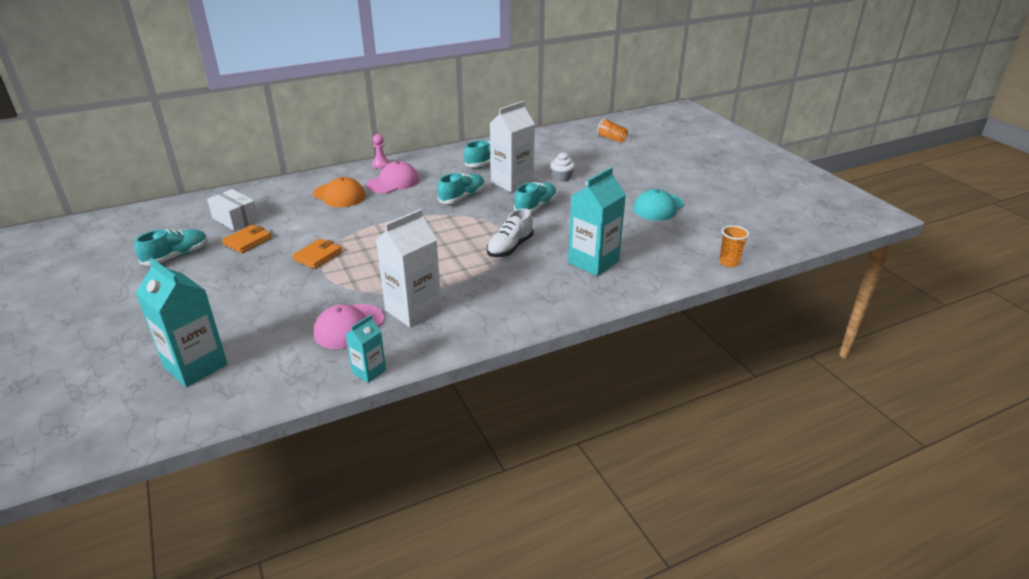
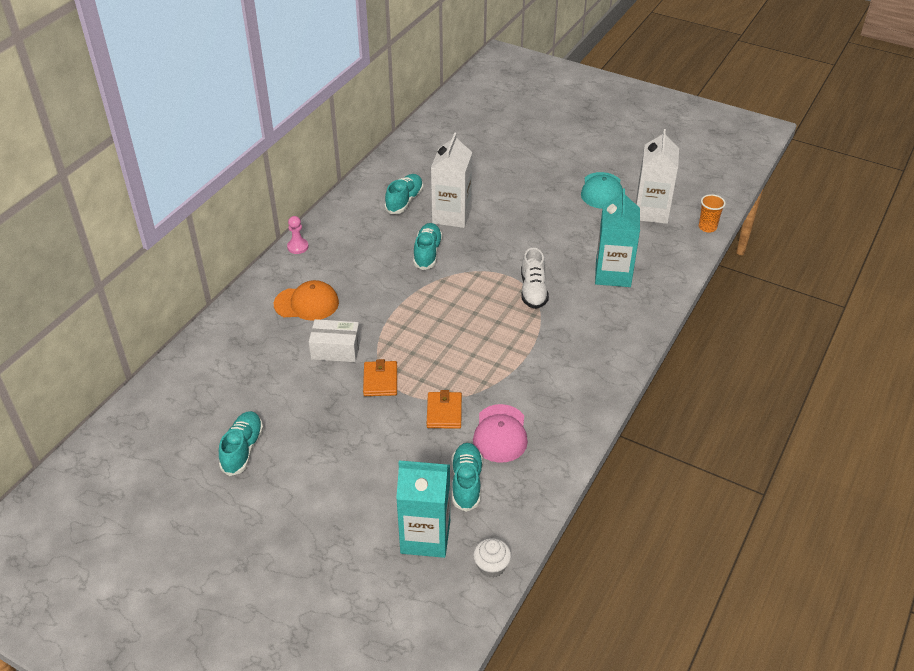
camera: 35 degrees left, 10 degrees up
(235, 219) = (239, 380): white box -> white box (336, 349)
(247, 241) = (290, 398): orange wallet -> orange wallet (444, 412)
(369, 371) = (566, 462): turquoise carton -> none
(393, 182) = (339, 263): pink cap -> none
(413, 310) = (531, 391): white carton -> white carton (651, 212)
(535, 207) = (504, 235): turquoise shoe -> turquoise shoe (466, 483)
(562, 177) = (488, 190): white cupcake -> white cupcake (491, 566)
(612, 139) = (480, 122): orange cup -> none

